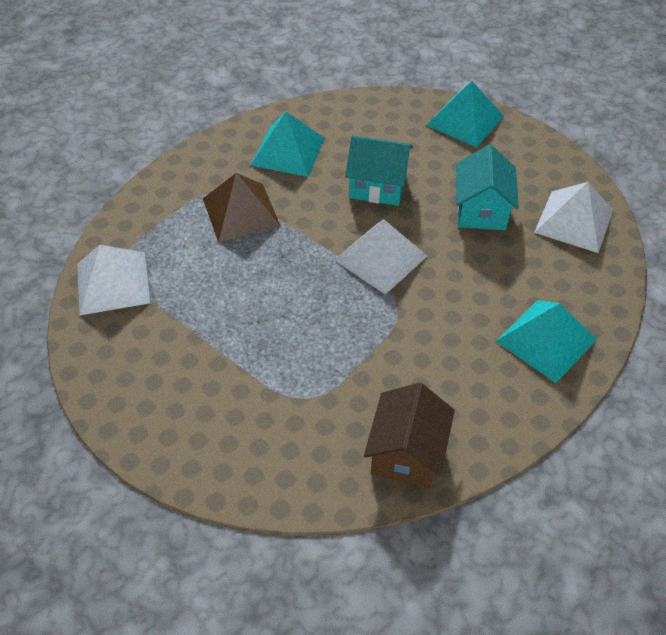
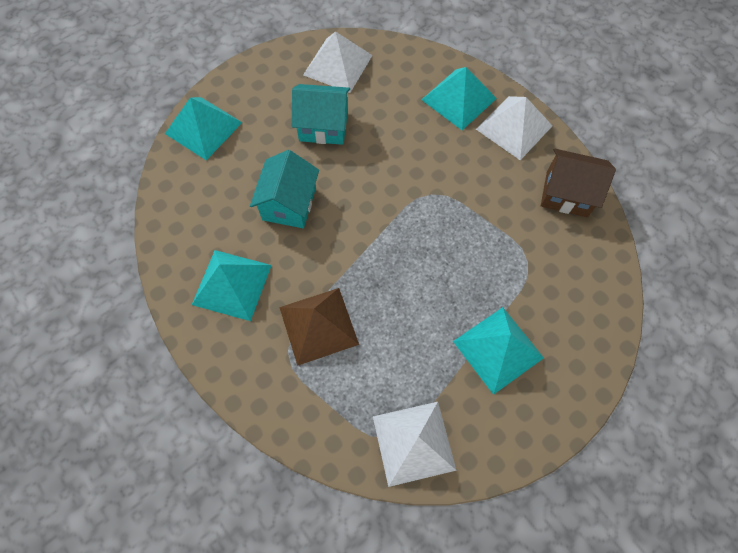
camera: 90 degrees left, 15 degrees up
(198, 359) = (498, 349): none -> turquoise pyramid
(381, 258) = (378, 204): white pyramid -> white pyramid (514, 127)

